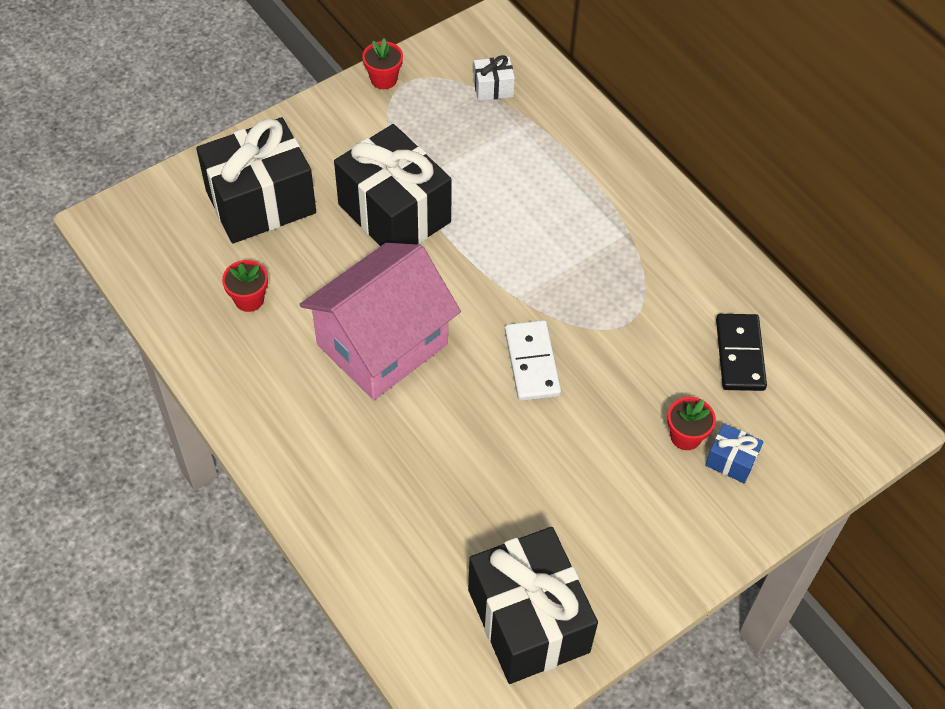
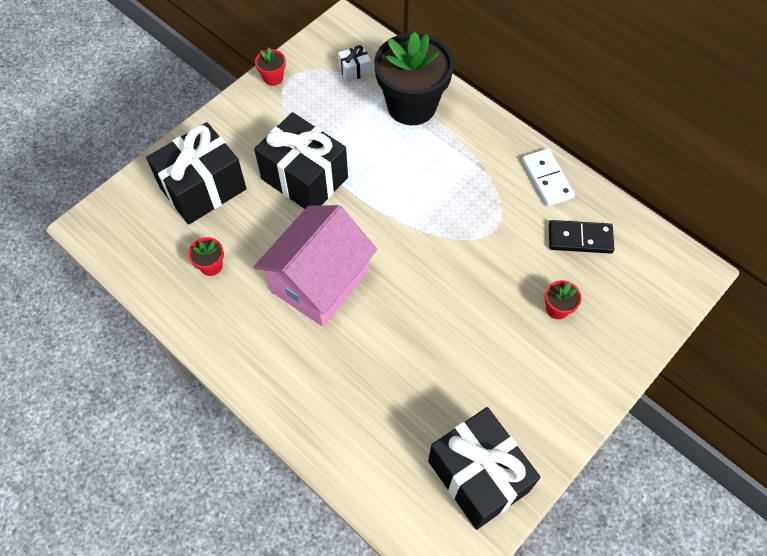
camera: 10 degrees left, 5 degrees up
(531, 362) = (432, 274): white domino -> white domino (547, 179)
(557, 145) = (411, 105): none -> black flower pot
(731, 461) = (594, 320): blue gift -> none
(739, 354) = (580, 238): black domino -> black domino turned 75 degrees counterclockwise

